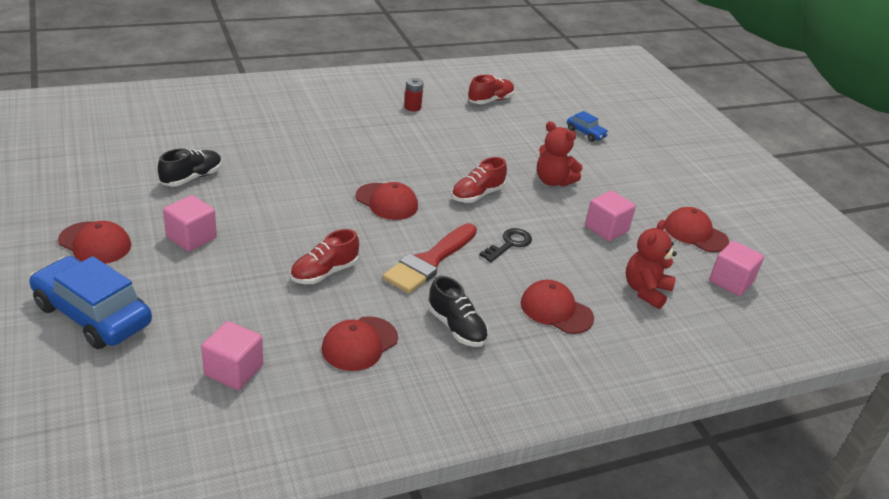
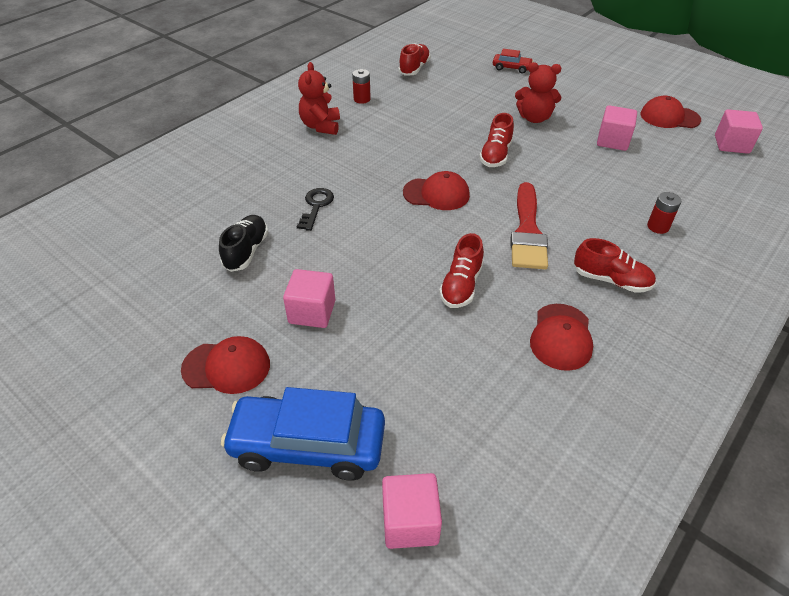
camera: 25 degrees left, 10 degrees up
(233, 370) = (494, 425): pink cube -> pink cube (410, 522)
(456, 327) = (611, 280): black shoe -> red shoe
(509, 244) = (565, 187): black key -> black key (316, 206)
(556, 310) = (658, 227): red cap -> red battery
(586, 133) = (511, 68): blue car -> red car
(646, 291) = (693, 179): red teddy bear -> red teddy bear (321, 126)

